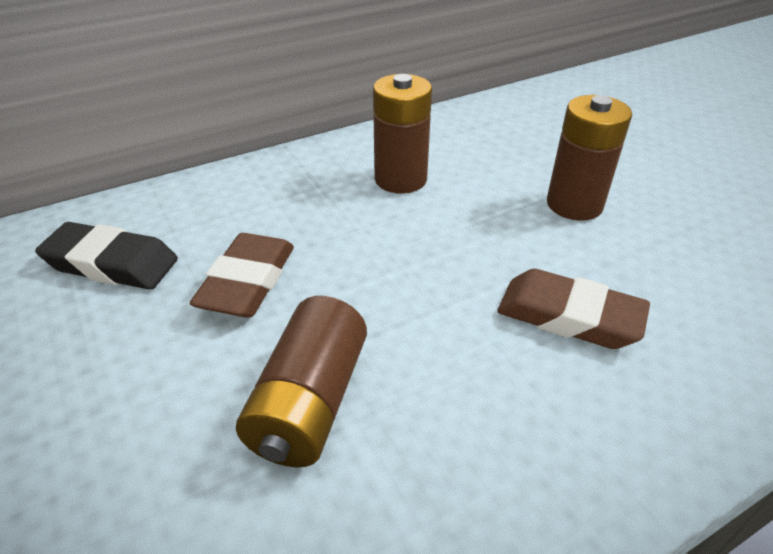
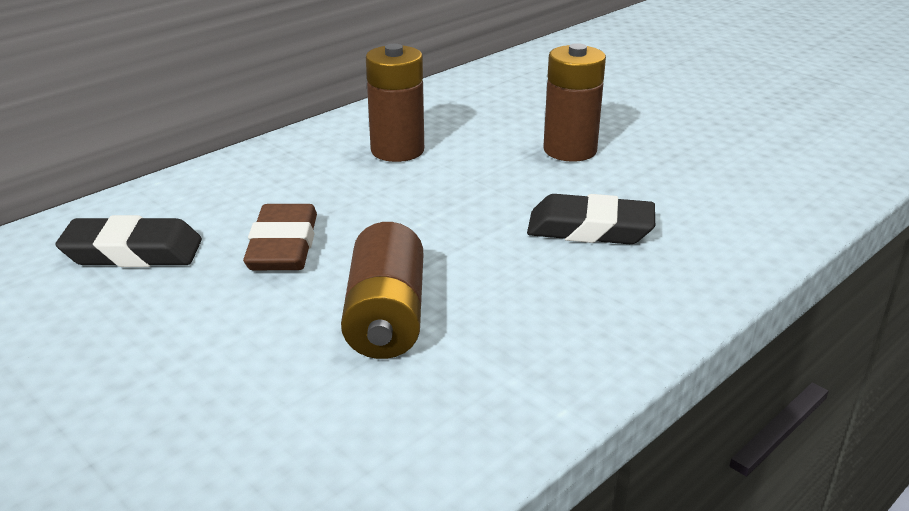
camera: 15 degrees left, 10 degrees down
(569, 316) = (590, 229): brown eraser -> black eraser

